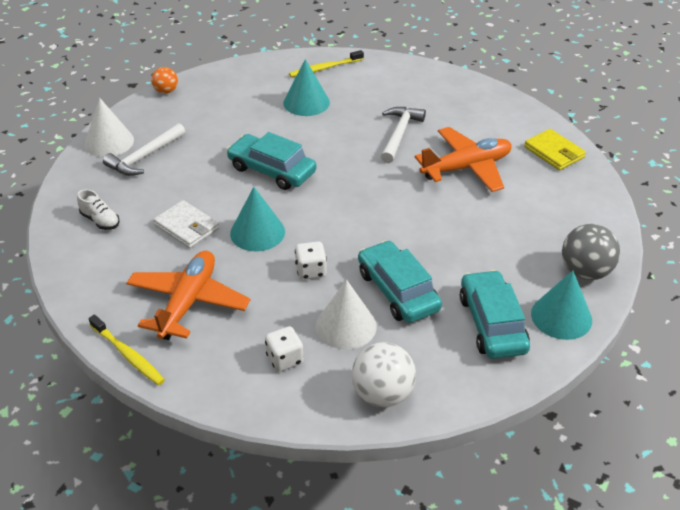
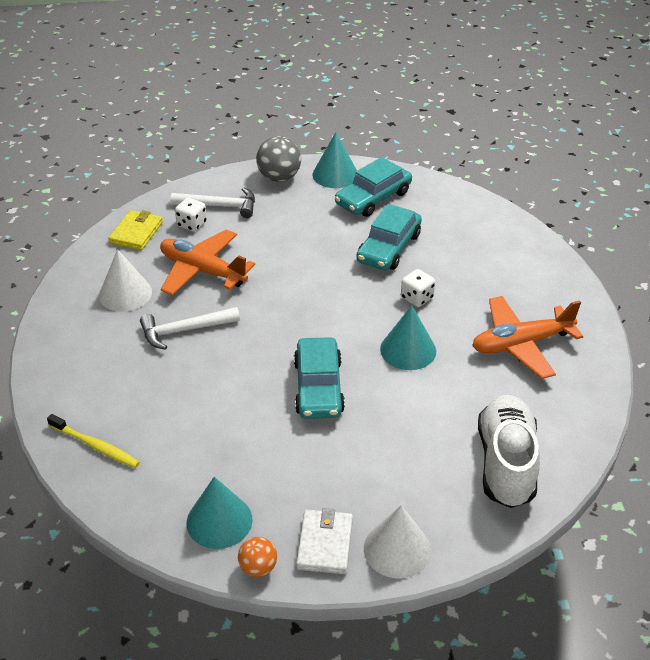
camera: 125 degrees left, 0 degrees up
(100, 220) = (506, 463): white shoe -> white shoe, size x2.22
(128, 355) = (600, 344): yellow toothbrush -> none
(144, 157) = (390, 497): white hammer -> white hammer (220, 206)
(187, 227) = (449, 397): white wallet -> white wallet (325, 544)
(284, 359) = (509, 269): white dice -> white dice (192, 224)
(306, 102) = (181, 424): turquoise cone -> turquoise cone (219, 521)
(346, 326) = (448, 256): white cone -> white cone (125, 293)
(382, 394) = (483, 217): white ball -> none

